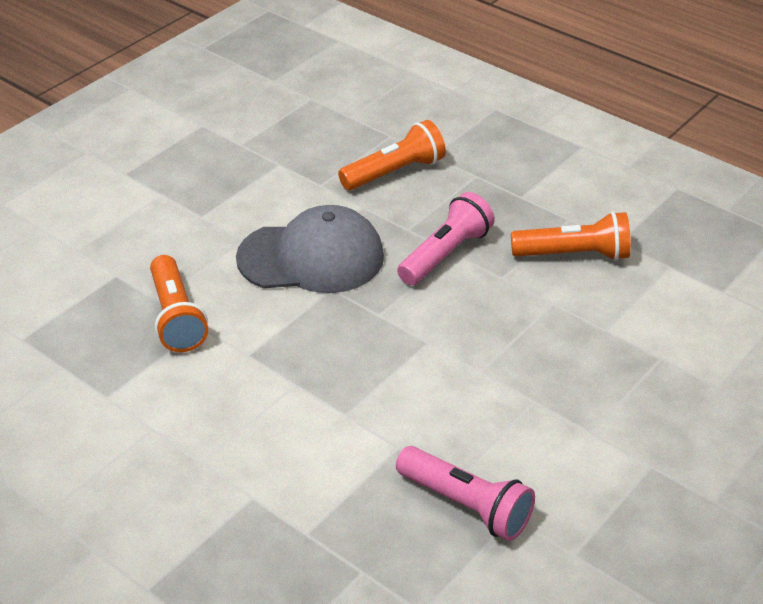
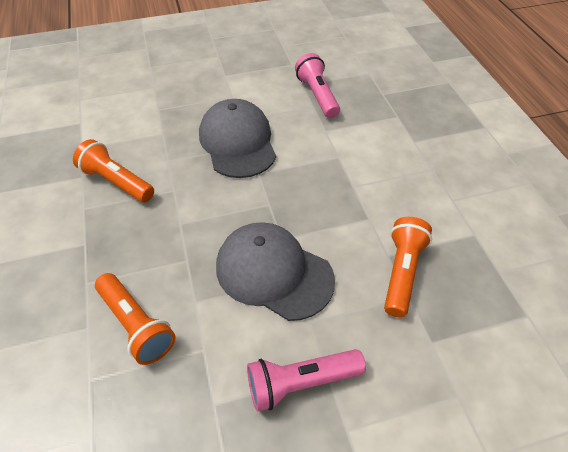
camera: 145 degrees left, 10 degrees up
(395, 172) = (136, 325): orange flashlight -> orange flashlight turned 135 degrees counterclockwise
(446, 254) = (186, 224): pink flashlight -> pink flashlight (301, 382)
(498, 366) = (238, 142): none -> grey cap

